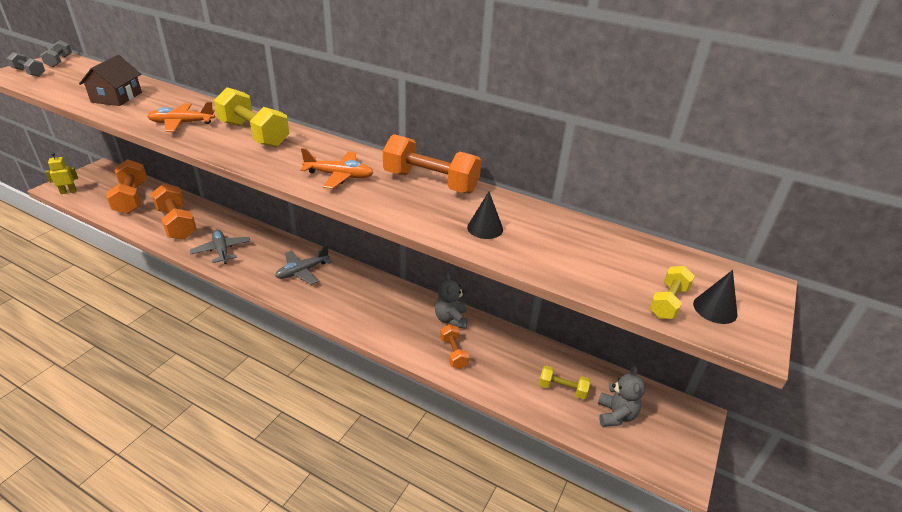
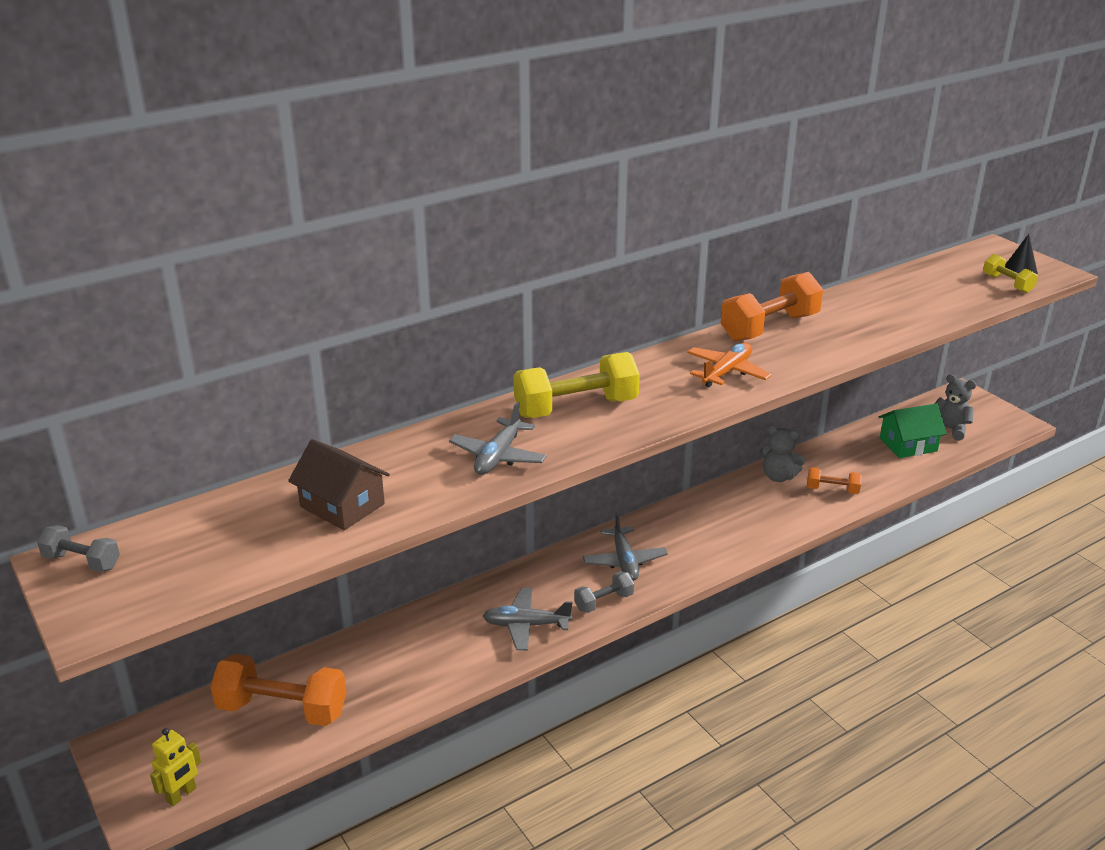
camera: 60 degrees left, 5 degrees down
(29, 73) = (117, 597): grey dumbbell -> grey dumbbell (603, 602)
(68, 192) = (181, 795): yellow robot -> yellow robot turned 150 degrees counterclockwise
(177, 223) = (414, 662): orange dumbbell -> none
(182, 123) = (498, 456): orange plane -> grey plane
(485, 228) = (872, 323): black cone -> none
(562, 389) = (908, 444): yellow dumbbell -> green house

